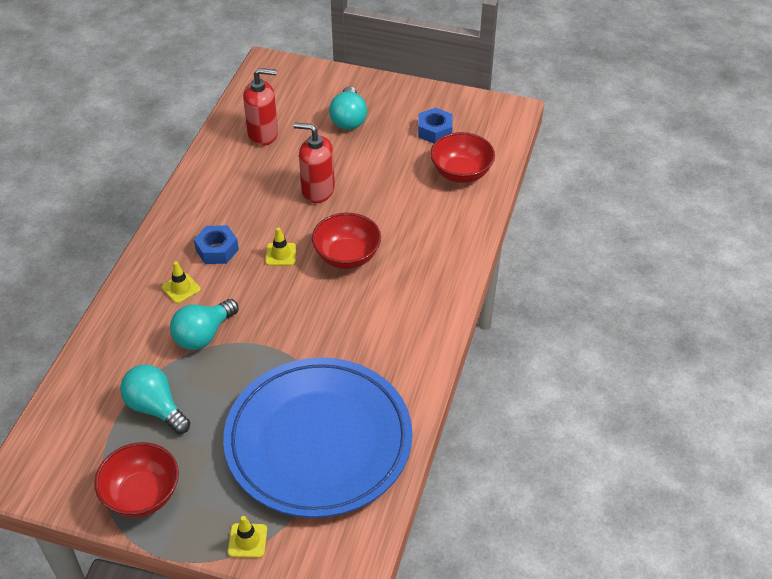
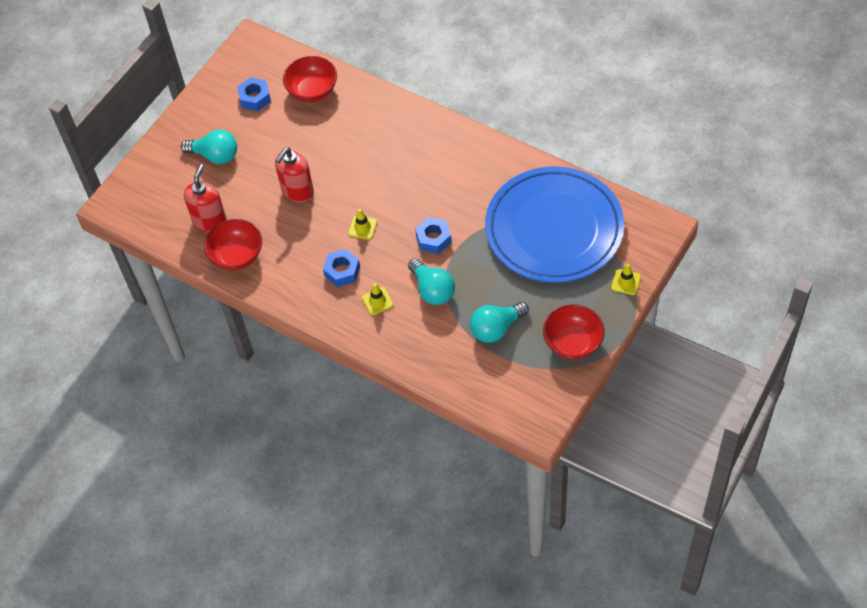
camera: 70 degrees left, 10 degrees up
(277, 321) = (433, 239): none -> blue nut
(347, 256) = (379, 183): red bowl -> red bowl (237, 256)

